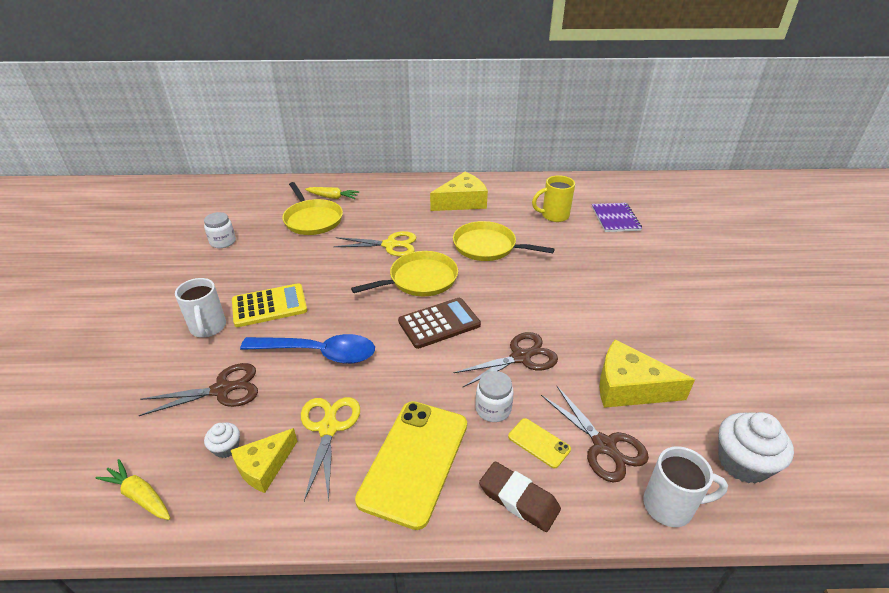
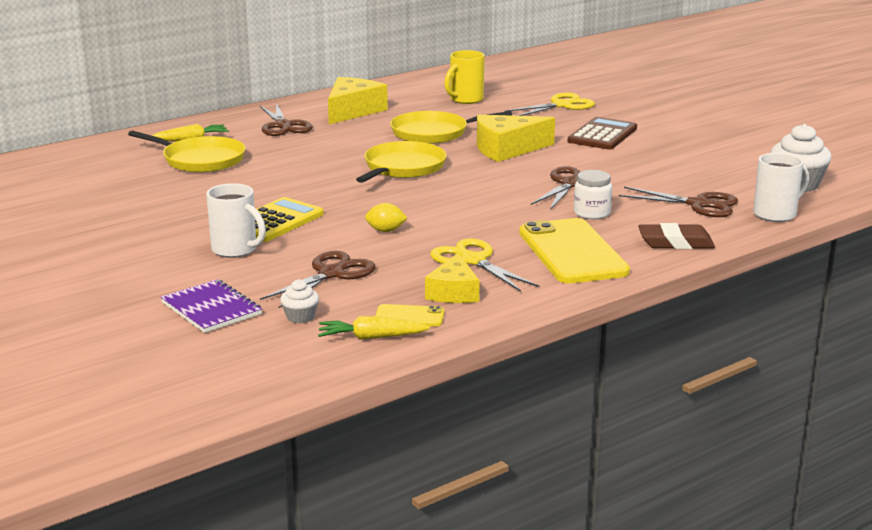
camera: 35 degrees left, 15 degrees down
(223, 242) = (120, 199): white jar -> none
(226, 448) = (401, 296): white cupcake -> white cupcake (300, 317)
(319, 353) = (385, 231): blue spoon -> yellow lemon
(390, 245) = (328, 155): yellow scissors -> yellow scissors (561, 105)
(401, 202) = (283, 126): none -> brown scissors
(439, 323) = (468, 186): brown calculator -> brown calculator (602, 135)
(539, 443) = (651, 217): yellow phone -> yellow phone (409, 316)
(615, 218) = (527, 89): purple notebook -> purple notebook (211, 308)
(629, 387) = (677, 175): yellow cheese -> yellow cheese (507, 149)

